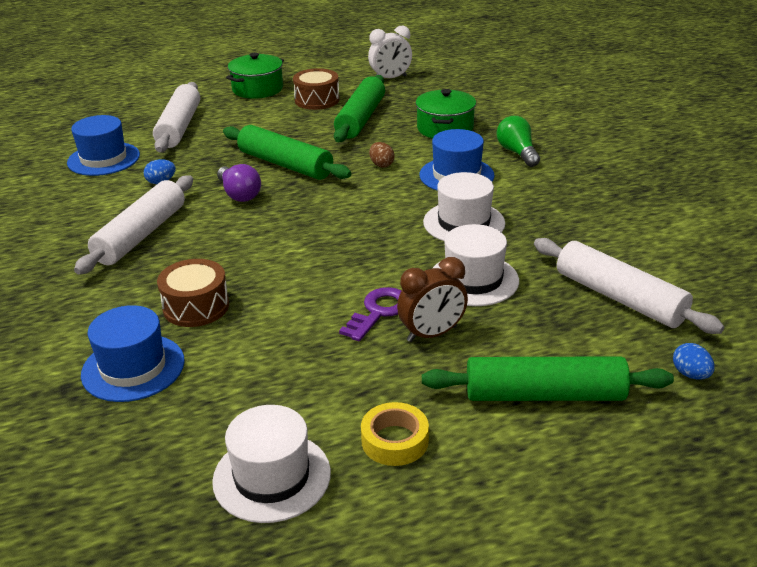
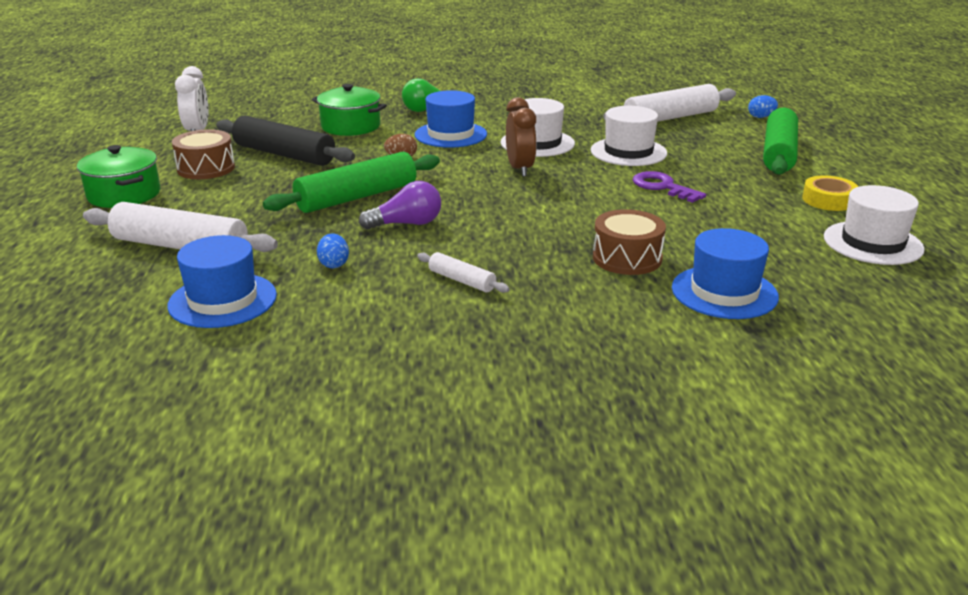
camera: 75 degrees left, 5 degrees down
(141, 235) = (462, 280): white rolling pin -> white rolling pin, size x0.49
(361, 119) = (284, 154): green rolling pin -> black rolling pin
(432, 334) = (699, 174): brown clock -> brown clock (520, 169)

